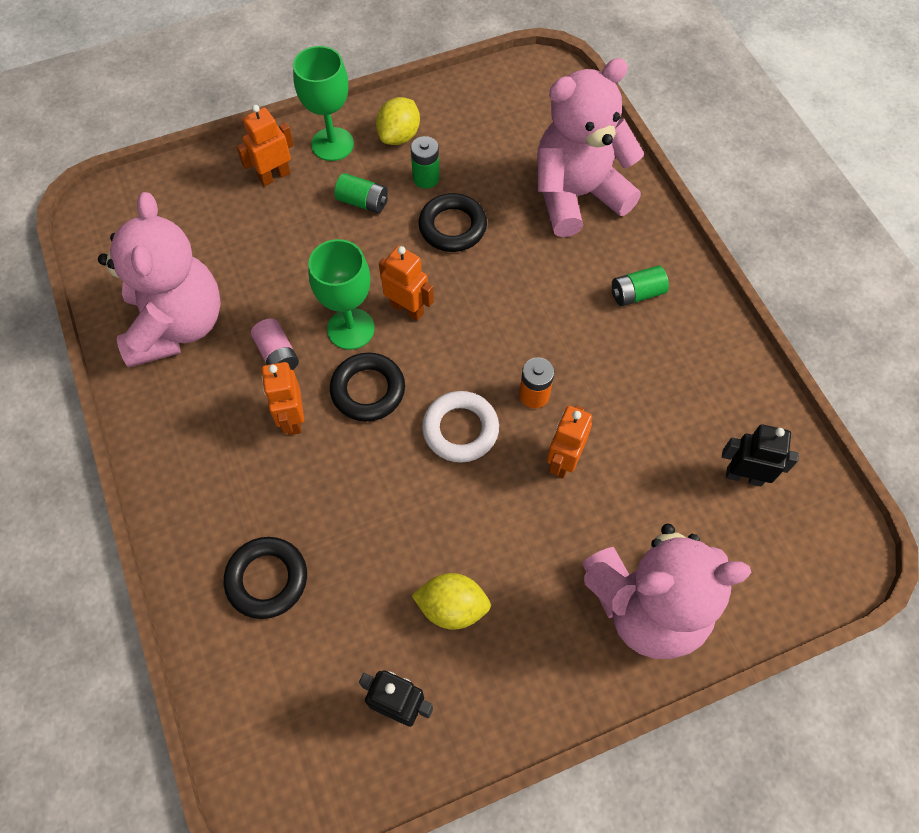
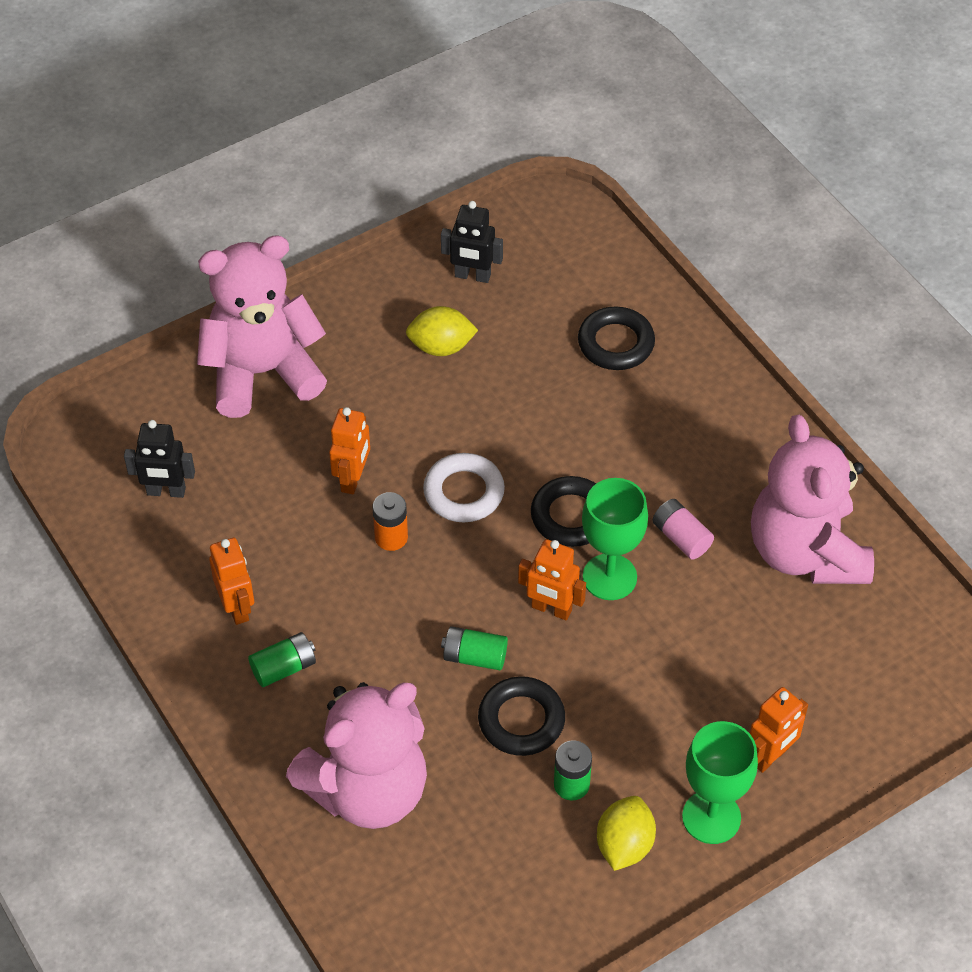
camera: 170 degrees right, 10 degrees down
(292, 419) = (641, 477): orange robot -> orange robot (237, 607)
(363, 202) = (644, 737): green battery -> green battery (474, 657)

